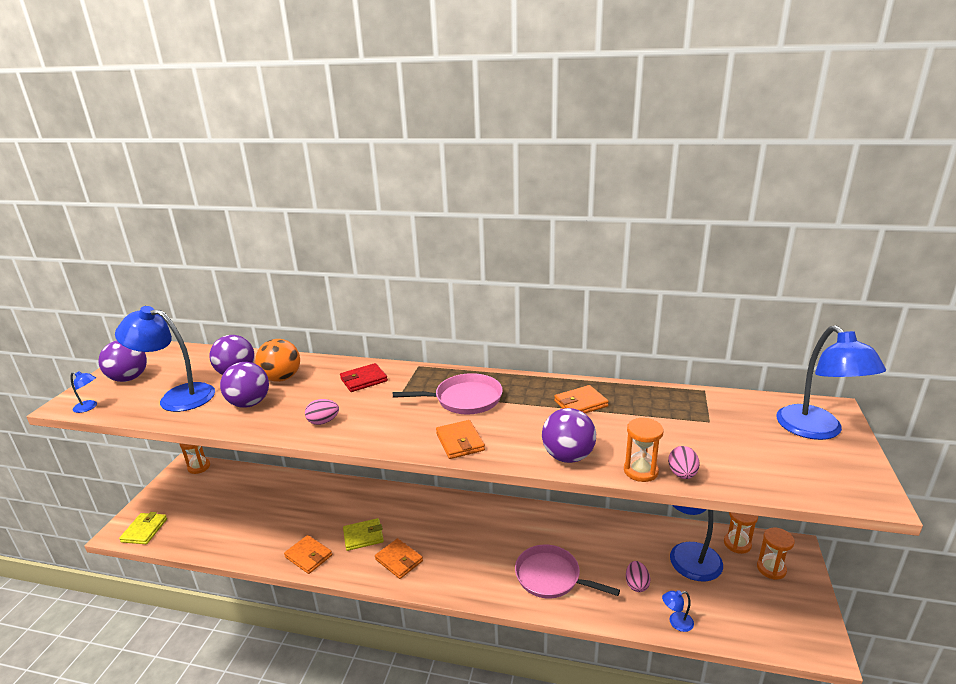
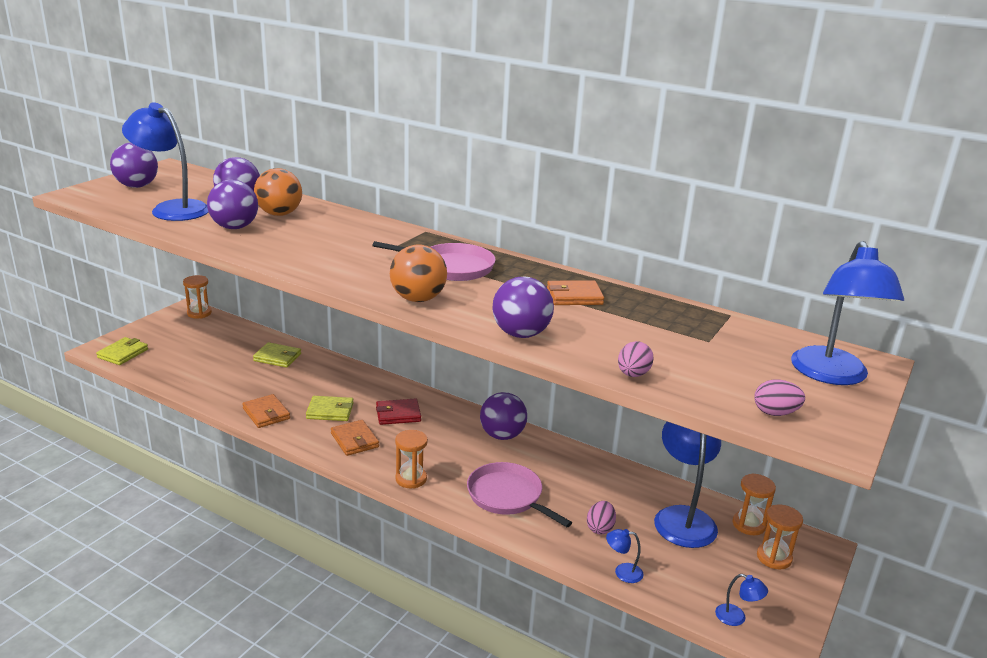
camera: 15 degrees right, 0 degrees up
(89, 407) = (89, 201): blue lamp -> blue lamp (737, 618)
(291, 494) = (277, 357): none -> yellow wallet
(323, 422) = (295, 255): pink egg -> pink egg (775, 413)
(363, 380) = (359, 231): red wallet -> red wallet (398, 414)
(460, 442) = (418, 299): orange wallet -> orange ball
(515, 517) = (502, 435): none -> purple ball
(640, 471) = (589, 362): orange hourglass -> orange hourglass (411, 479)

